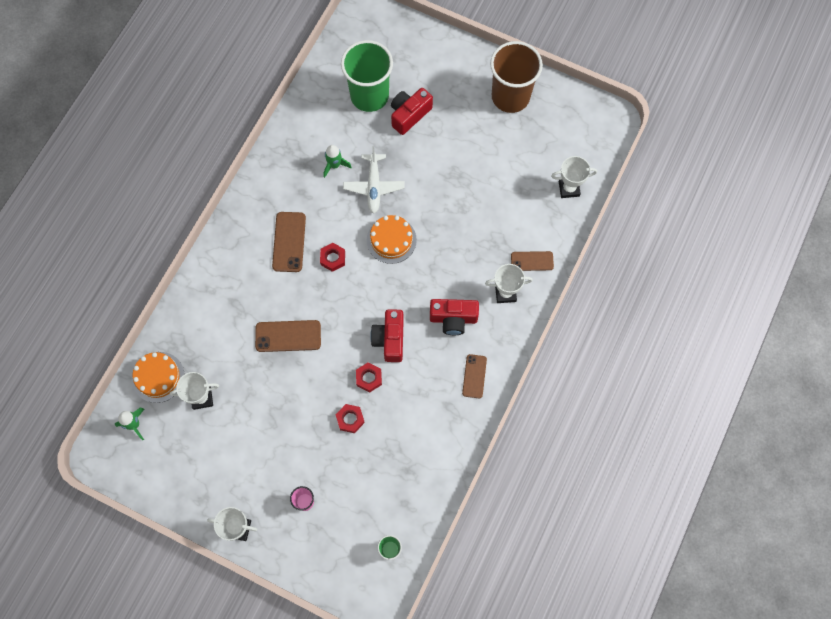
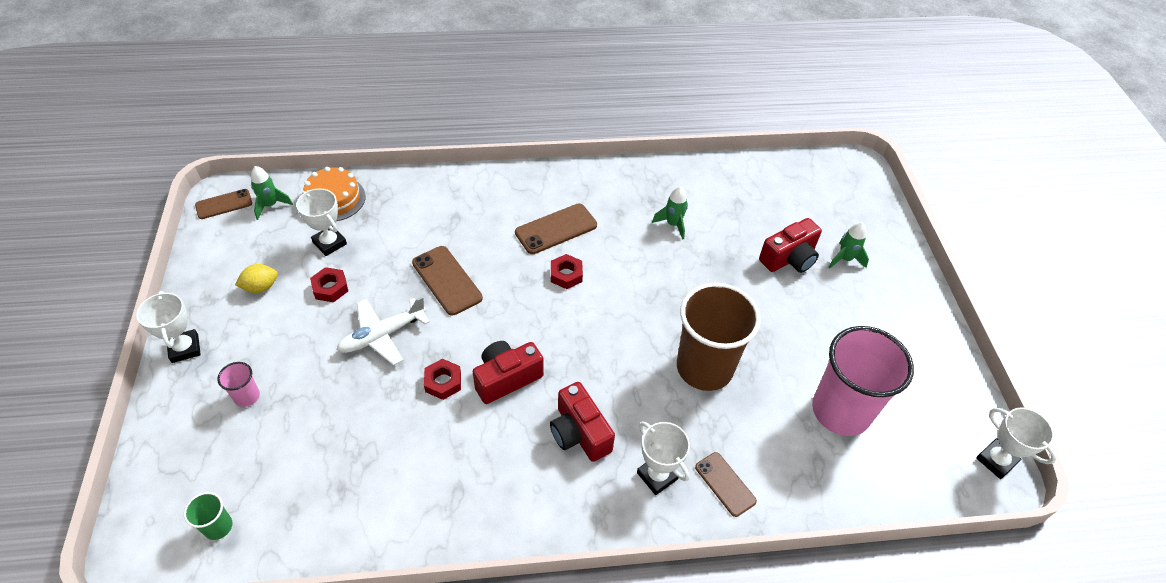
camera: 55 degrees right, 20 degrees down
(214, 460) = (261, 287): none -> yellow lemon
(350, 419) = (379, 389): red nut -> red nut (330, 288)
(369, 95) = (776, 214): green cup -> none
(374, 186) = (679, 269): white plane -> white plane (382, 335)
(391, 240) = (630, 317): orange cake -> none
(409, 115) = (789, 258): red camera -> red camera turned 135 degrees clockwise
(431, 83) = (845, 259): none -> green rocket
(474, 376) = (518, 500): brown phone -> brown phone (224, 204)
(510, 96) = (908, 343): brown cup -> brown cup (704, 368)
(528, 168) = (841, 411): none -> pink cup
(569, 188) = (858, 474): white trophy -> white trophy (996, 460)

